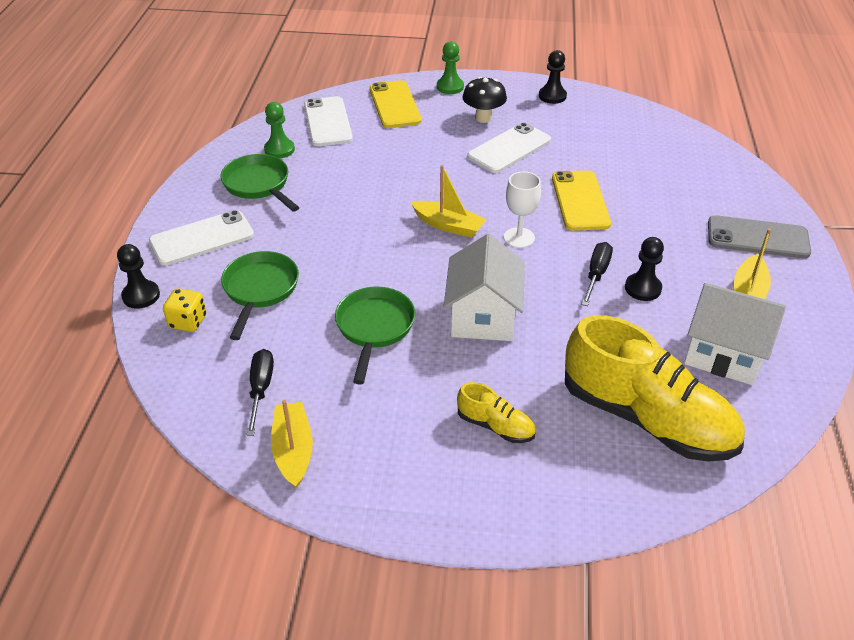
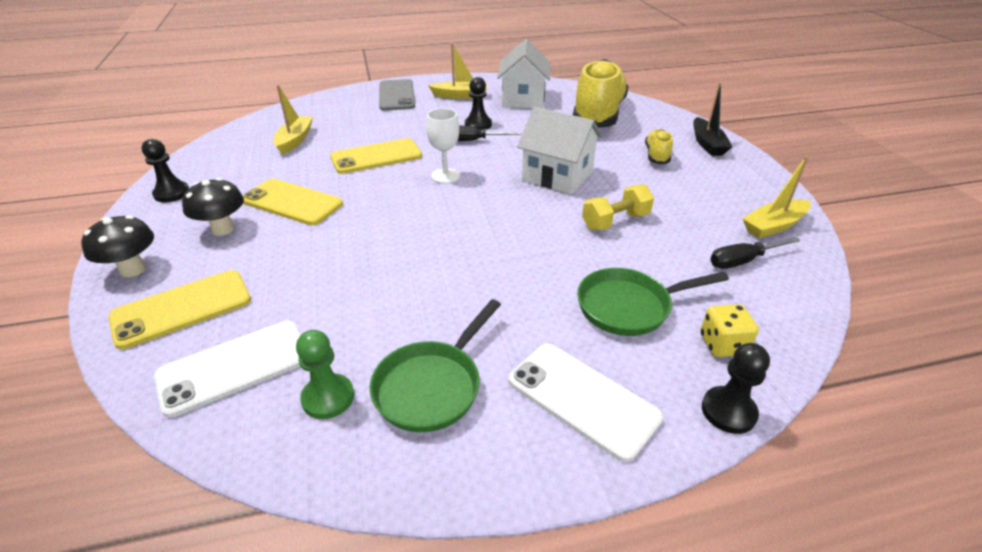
camera: 110 degrees left, 5 degrees down
(374, 328) = (615, 221): green pan -> yellow dumbbell
(448, 225) = (446, 213): yellow boat -> yellow boat (295, 140)
(450, 87) = (133, 269): green pawn -> black mushroom
(483, 316) = (557, 176): white house -> white house turned 45 degrees clockwise
(506, 502) = (707, 144): none -> black boat
(509, 148) = (292, 202): white phone -> yellow phone

